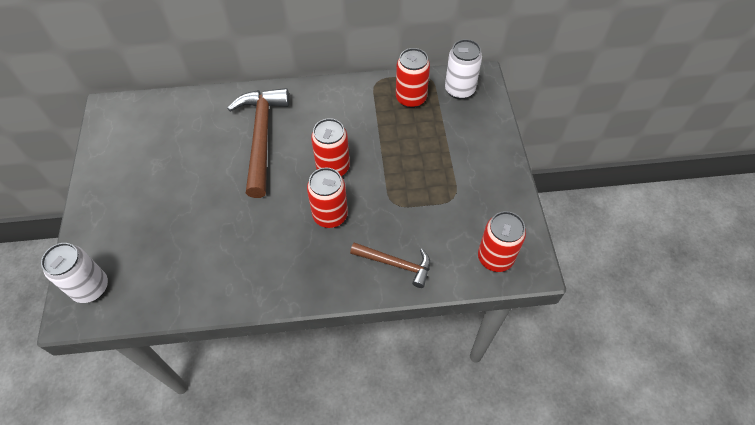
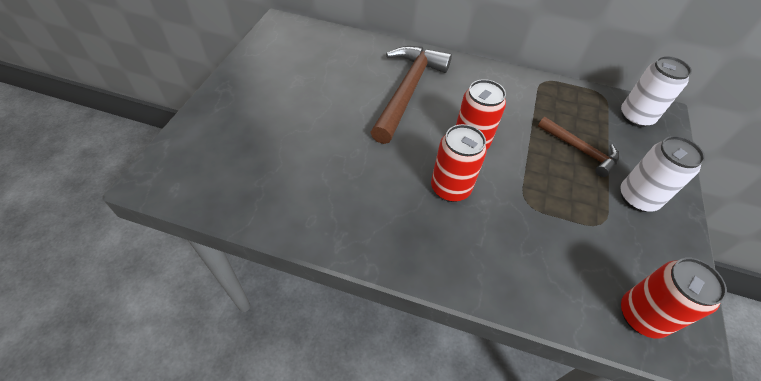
camera: 20 degrees right, 5 degrees down
(91, 288) = (180, 164): white can -> white can (637, 198)
(395, 264) = (509, 270): brown hammer -> brown hammer (580, 150)
(411, 98) = (577, 107): red can -> none

